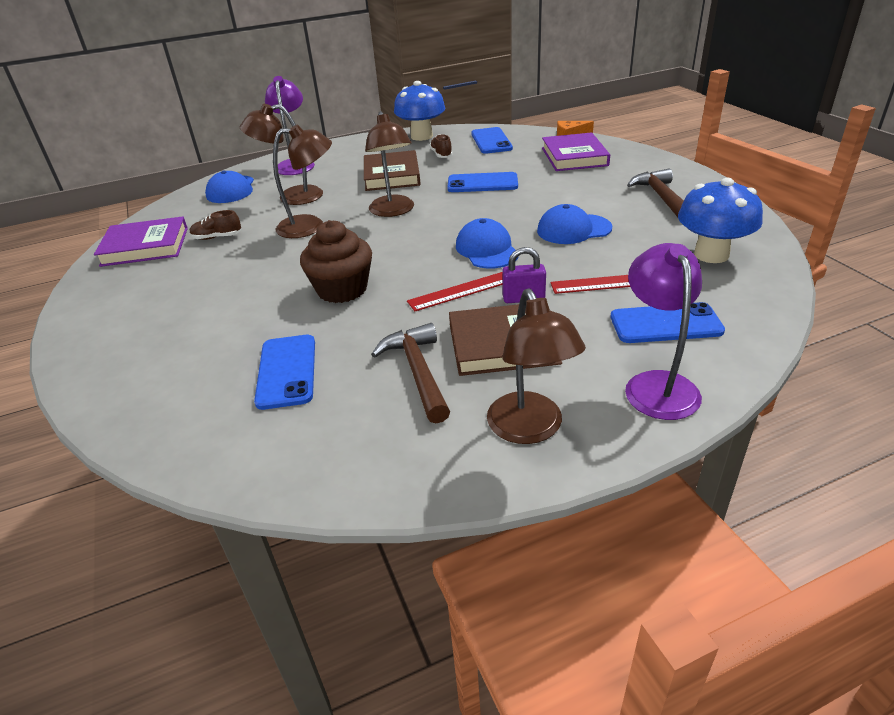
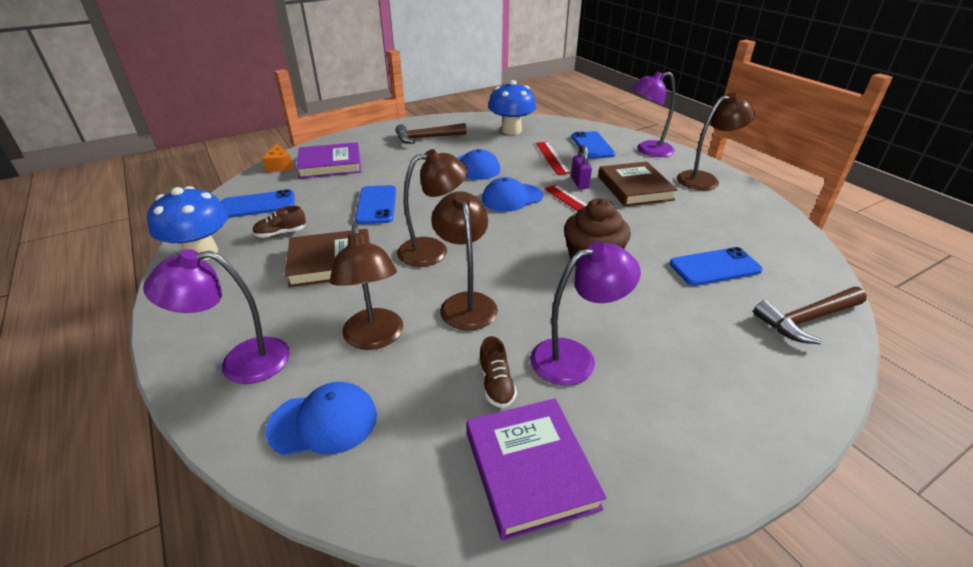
camera: 100 degrees left, 0 degrees up
(218, 268) = (575, 357): none -> purple lamp
(418, 372) = (680, 214): brown hammer -> brown hammer (807, 319)

